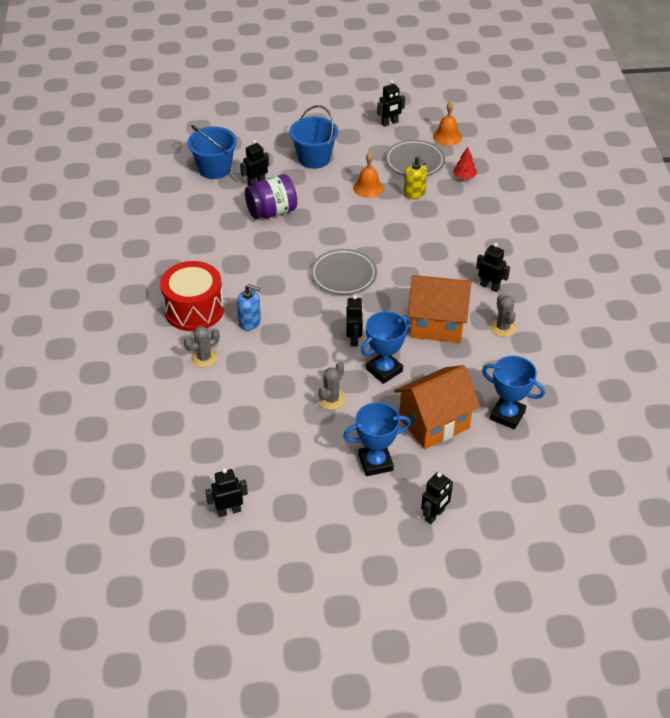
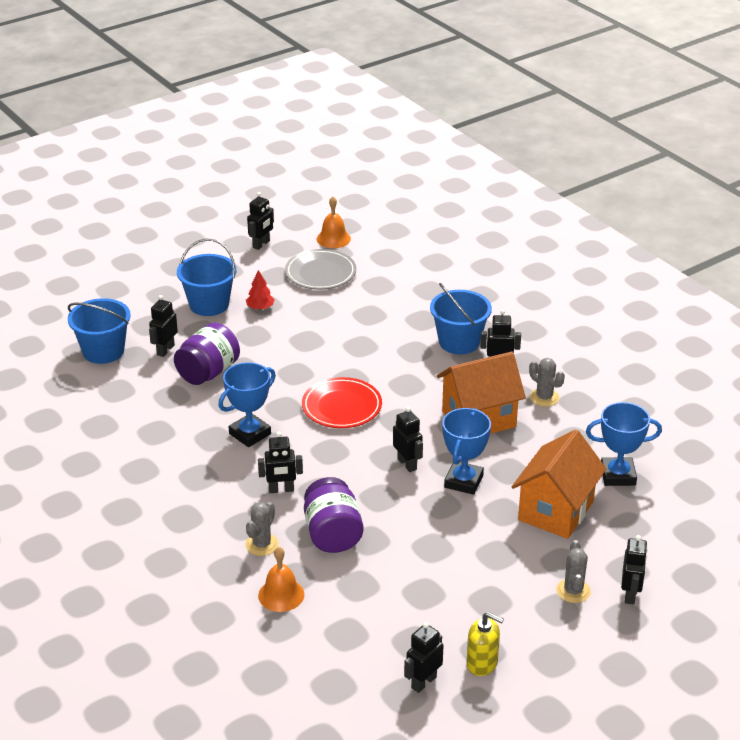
camera: 30 degrees left, 10 degrees down
(194, 309) = (207, 501): red drum -> none
(250, 322) = (281, 490): blue soap dispenser -> black robot
(257, 371) = (332, 534): none -> purple jar
(331, 399) = (434, 530): grey cactus -> grey cactus (573, 591)
(343, 275) = (342, 407): grey plate -> red plate
(368, 188) = (293, 314): orange bell -> orange bell (281, 595)
(375, 462) = (531, 571): blue trophy -> blue trophy (250, 434)
(414, 193) = (347, 303): yellow soap dispenser -> yellow soap dispenser (482, 663)
(464, 177) = (384, 271): red tree -> red tree (260, 307)
(474, 256) = (459, 342): none -> blue bucket

